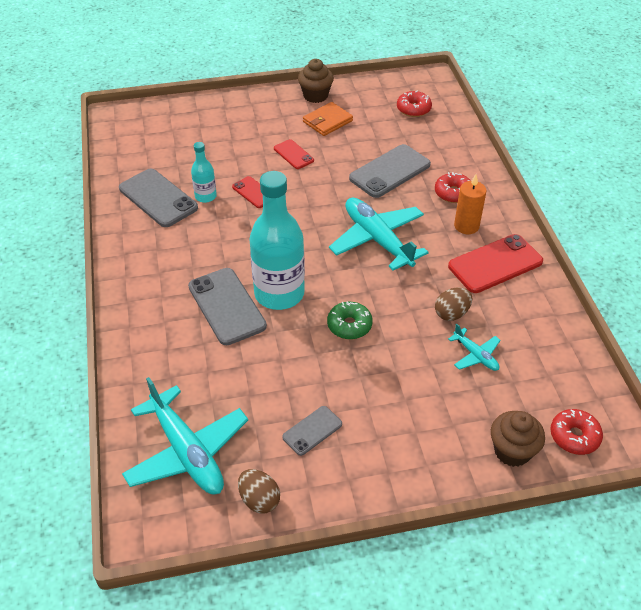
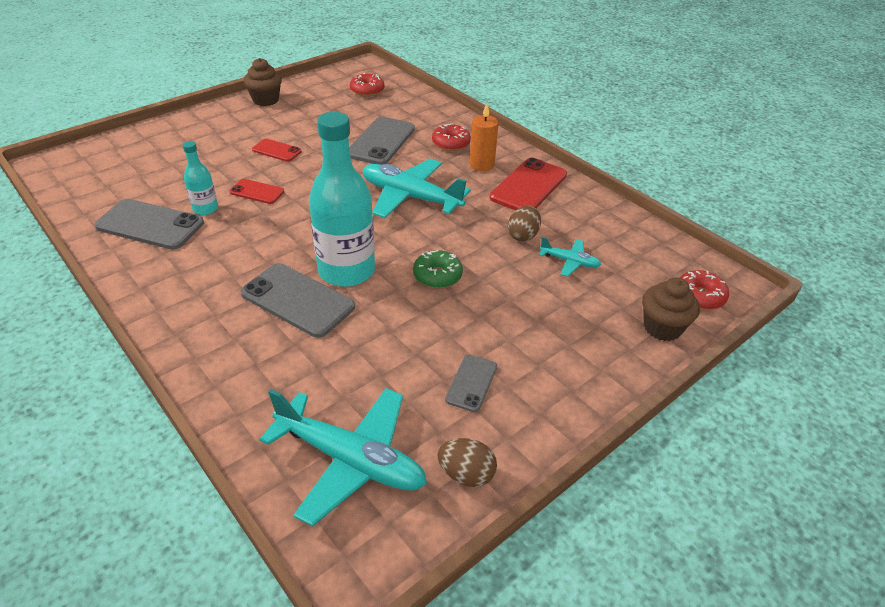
camera: 30 degrees left, 5 degrees down
(327, 121) = (292, 117): orange wallet -> none

